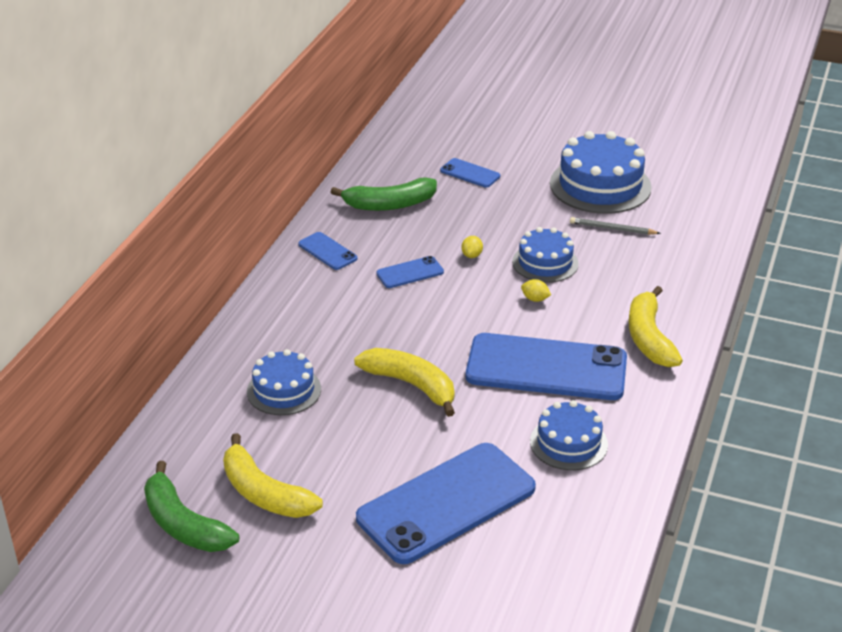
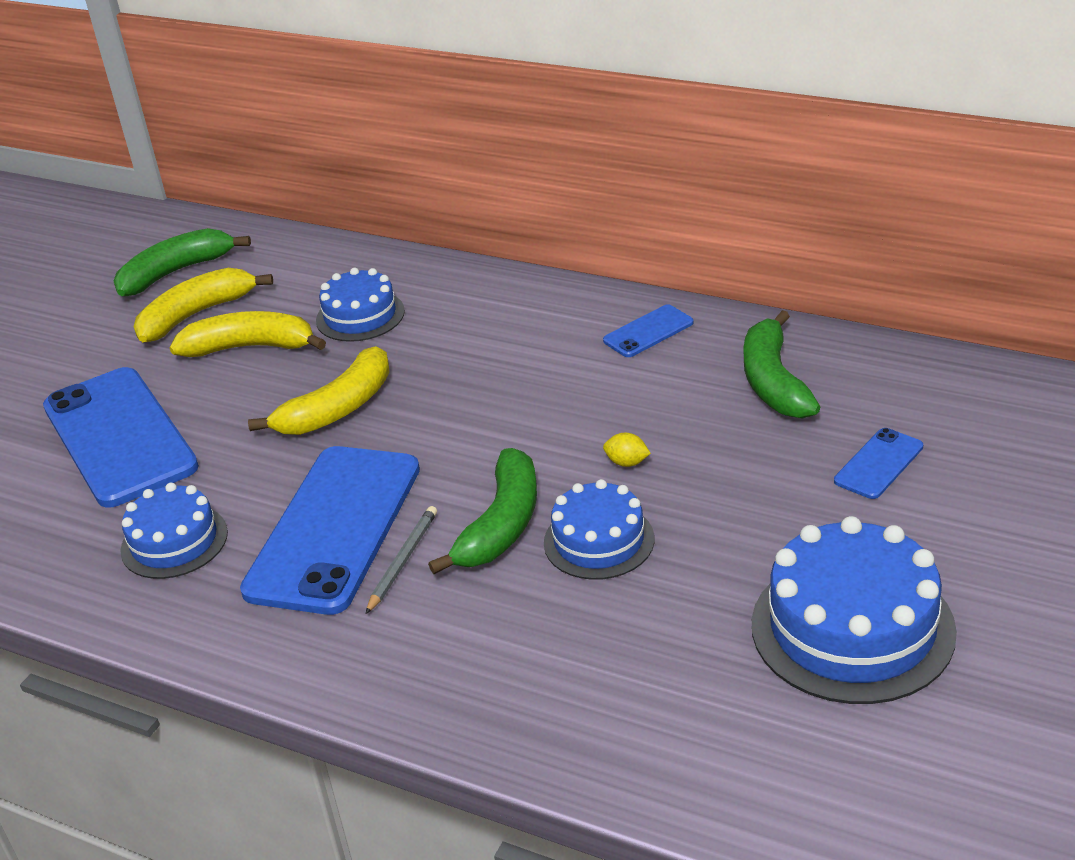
camera: 100 degrees right, 0 degrees up
(410, 273) = (587, 404): blue phone -> none
(535, 299) = (501, 525): yellow lemon -> green banana
(612, 229) = (697, 631): grey pencil -> grey pencil (402, 561)
(649, 338) = (373, 647): yellow banana -> yellow banana (250, 347)

